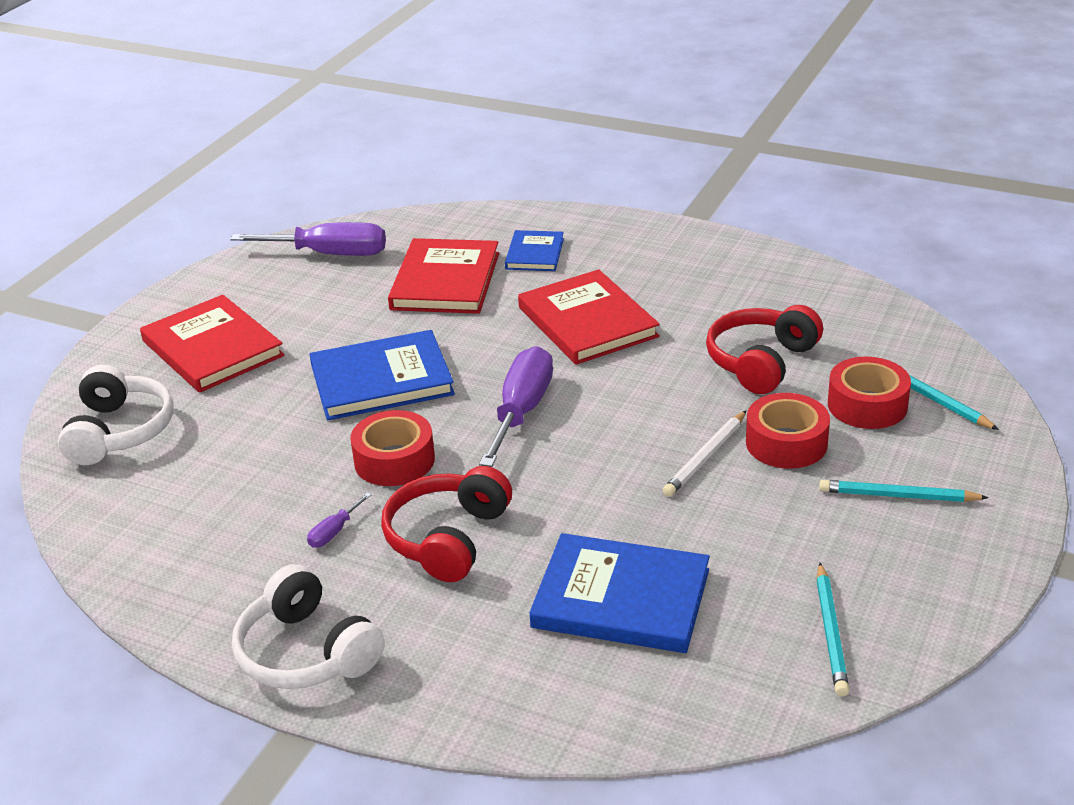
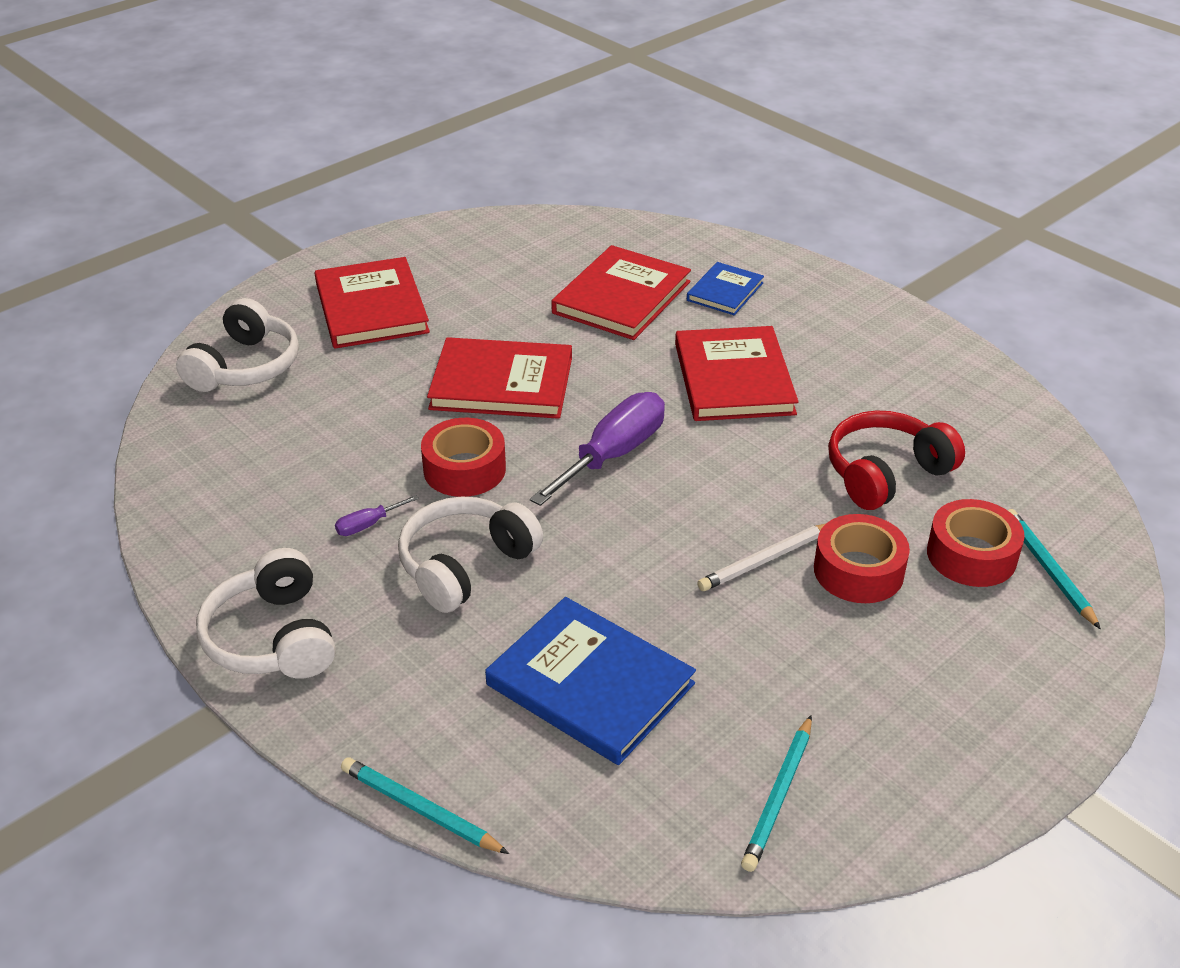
camera: 20 degrees right, 5 degrees up
(330, 254) = (531, 241): purple screwdriver -> none
(381, 380) = (501, 383): blue book -> red book
(448, 538) = (465, 565): red headphones -> white headphones
(898, 496) = (943, 668): turquoise pencil -> turquoise pencil (420, 809)

